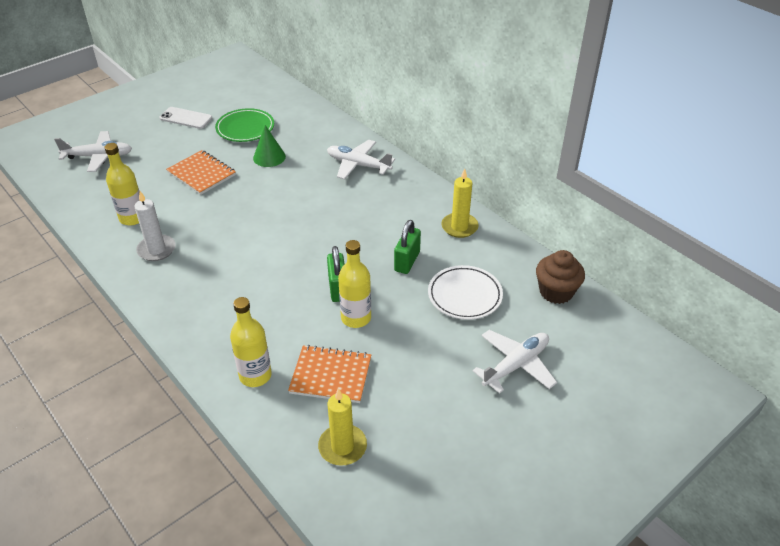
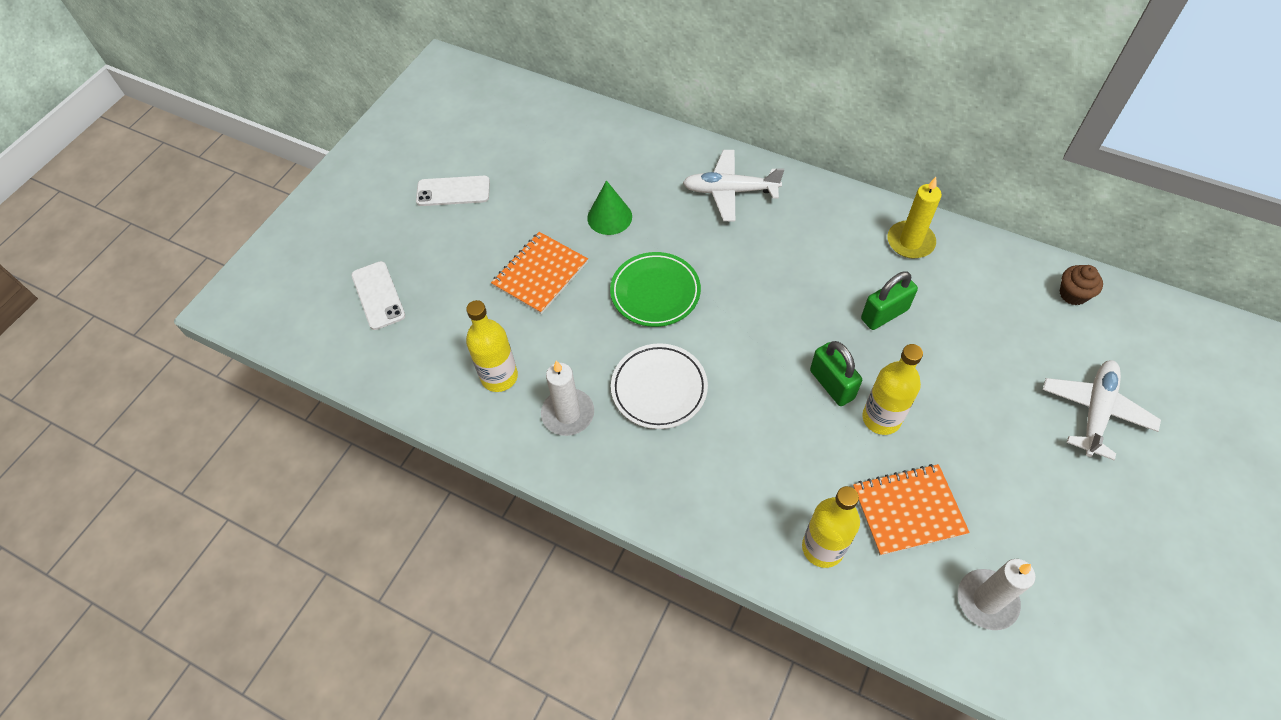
camera: 20 degrees left, 15 degrees up
(98, 157) = (378, 295): white plane -> white phone
(201, 174) = (540, 274): orange notebook -> orange notebook turned 75 degrees counterclockwise
(245, 128) = (546, 182): green plate -> green plate (655, 292)
(342, 447) = (987, 600): yellow candle -> white candle
(407, 261) = (884, 314): green padlock -> green padlock turned 60 degrees clockwise
(464, 295) = (980, 338): white plate -> white plate (659, 388)
(556, 292) = (1073, 294): brown cupcake -> brown cupcake, size x0.65

